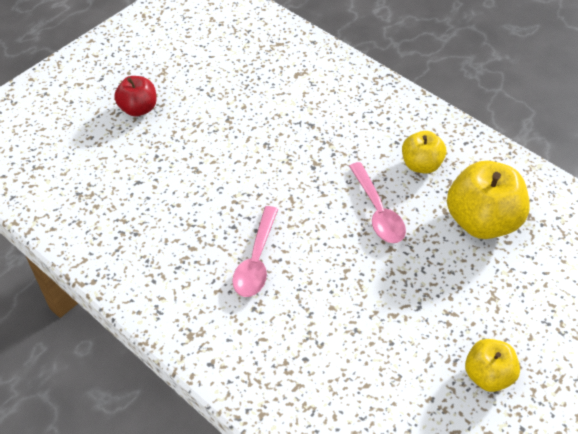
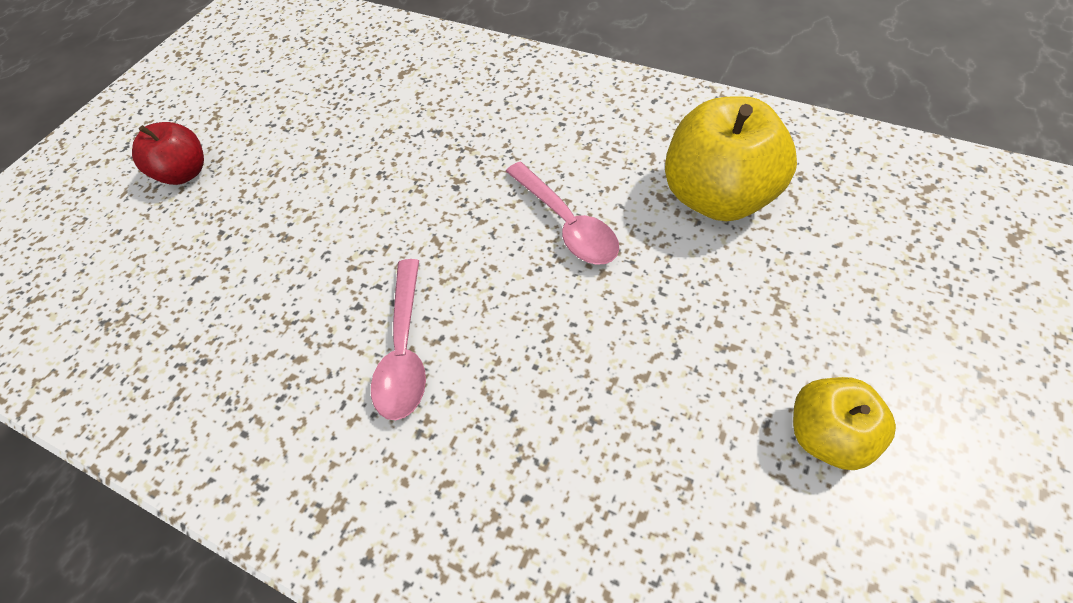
camera: 10 degrees left, 5 degrees up
(421, 165) = (605, 143): yellow apple -> none

